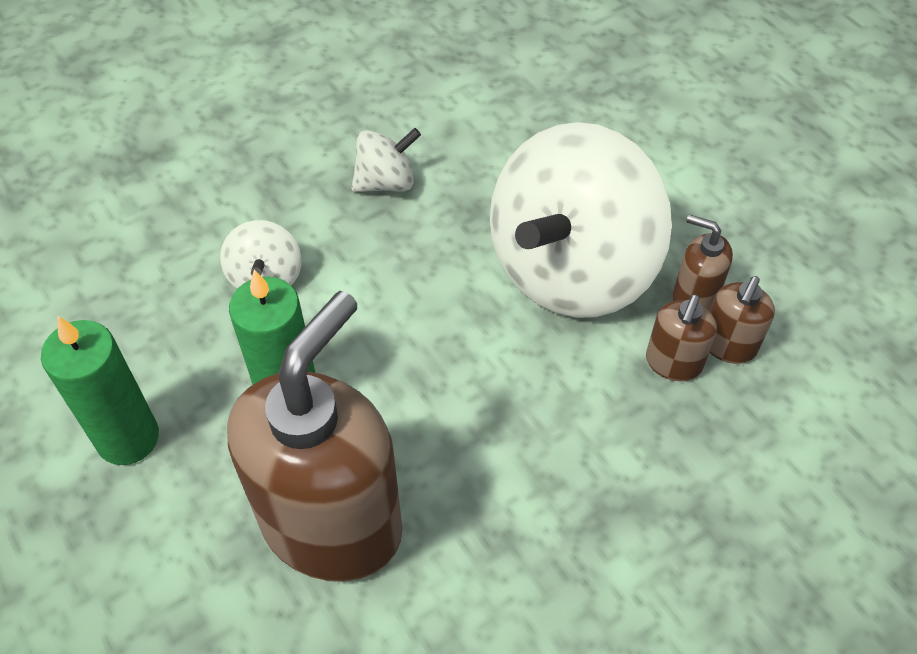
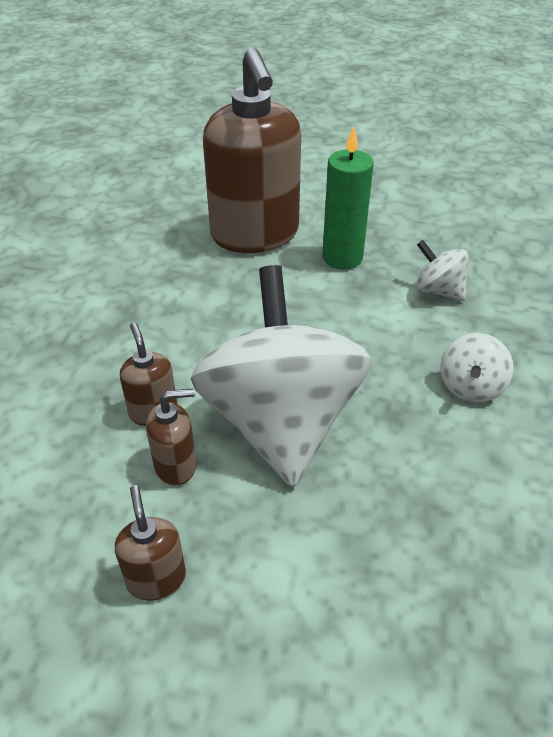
camera: 135 degrees right, 10 degrees down
(128, 438) = (382, 205): green candle -> none
(728, 345) = (123, 449): brown soap dispenser -> brown soap dispenser (156, 578)

